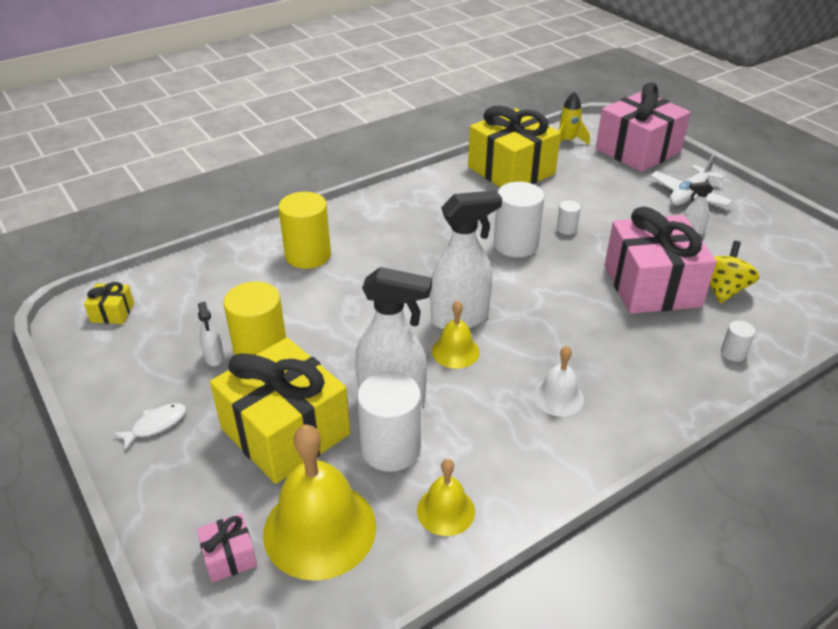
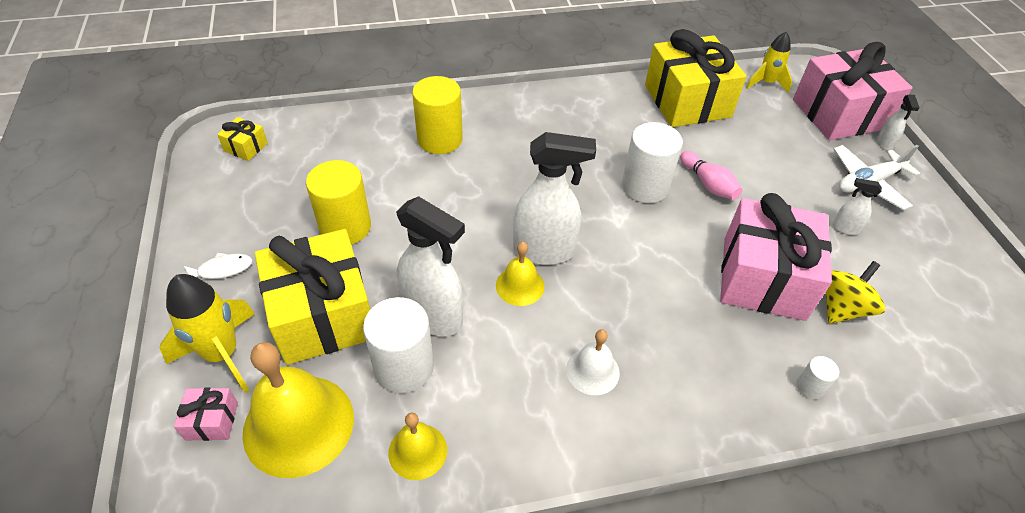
camera: 20 degrees right, 10 degrees up
(203, 497) = (222, 354): none -> yellow rocket
(214, 357) = (303, 219): white spray bottle -> white spray bottle (884, 143)
(566, 229) = (708, 184): white cylinder -> pink bowling pin

